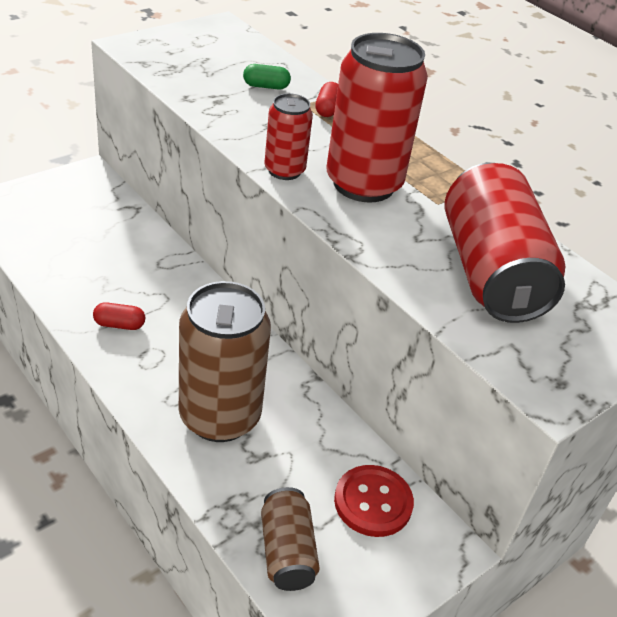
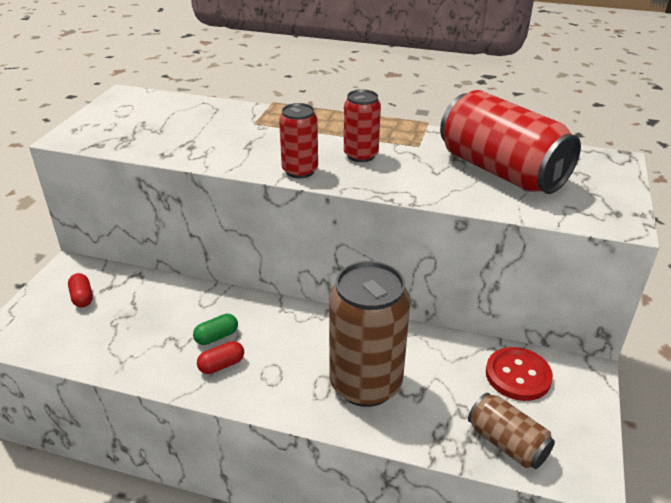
camera: 30 degrees left, 5 degrees down
(266, 86) = (213, 122): green capsule -> green capsule (216, 337)
(327, 109) = (274, 119): red capsule -> red capsule (82, 297)
(363, 184) = (361, 155): red can -> red can, size x0.53

